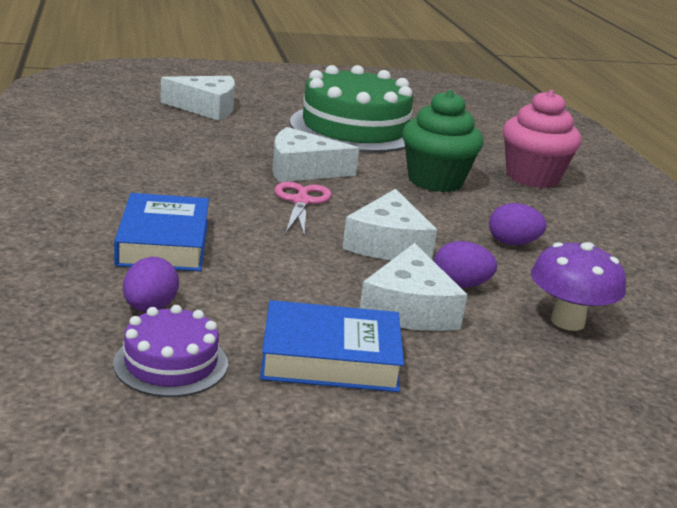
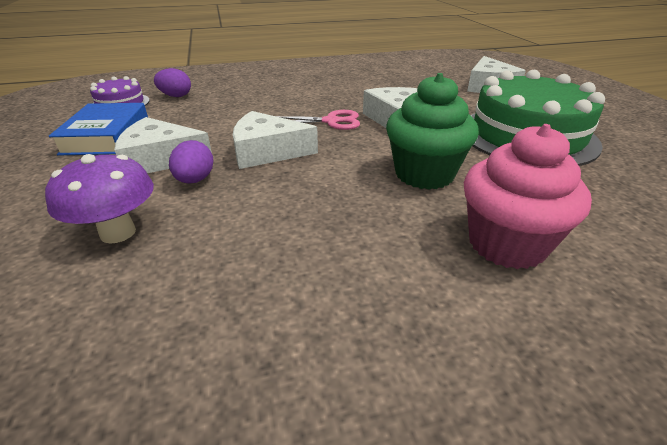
camera: 90 degrees right, 10 degrees up
(163, 242) = (251, 93): blue book -> none
(512, 243) = (286, 212): purple egg -> none

